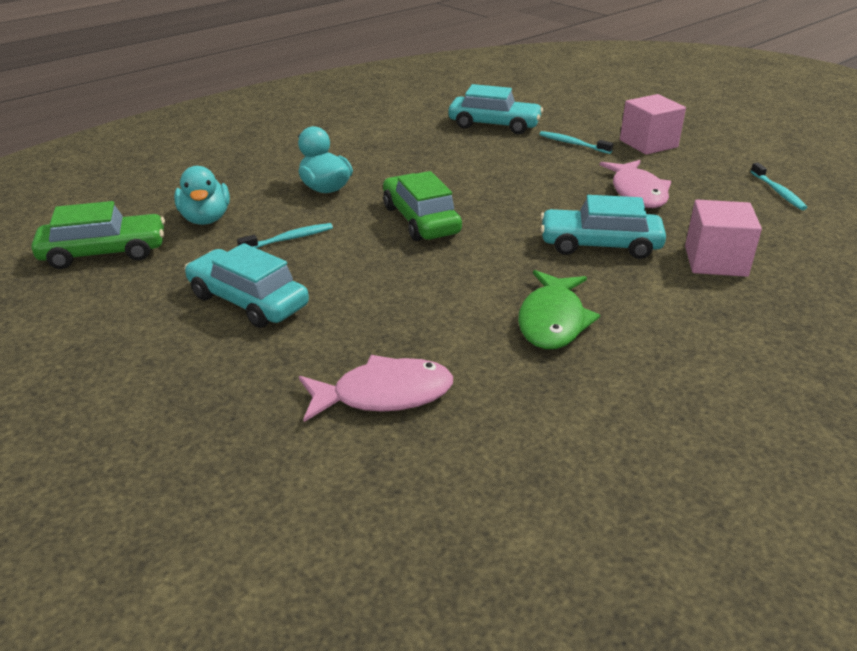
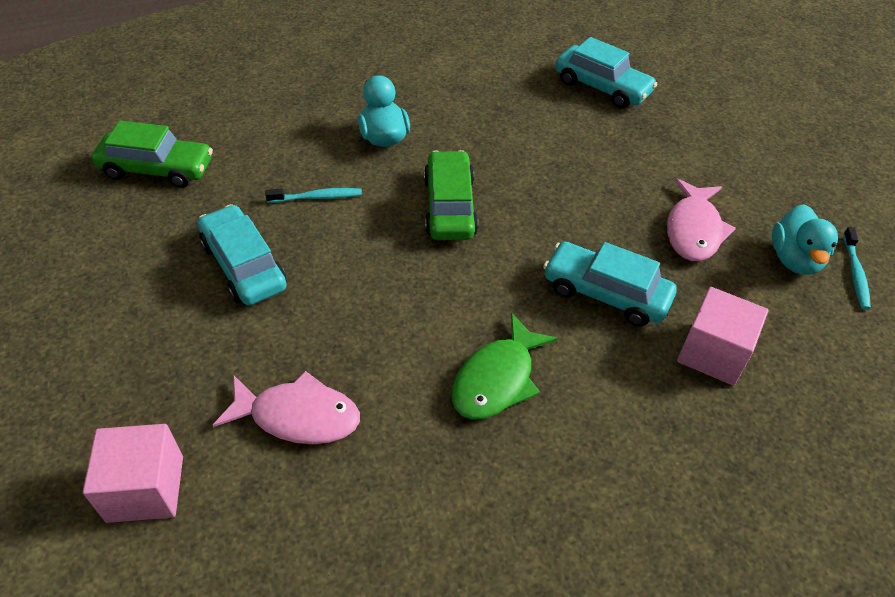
camera: 20 degrees right, 15 degrees up
(206, 219) = (259, 149): turquoise duck -> turquoise duck (794, 259)
(573, 144) = (669, 137): turquoise toothbrush -> none
(648, 143) = (754, 158): pink cube -> pink cube (145, 488)

